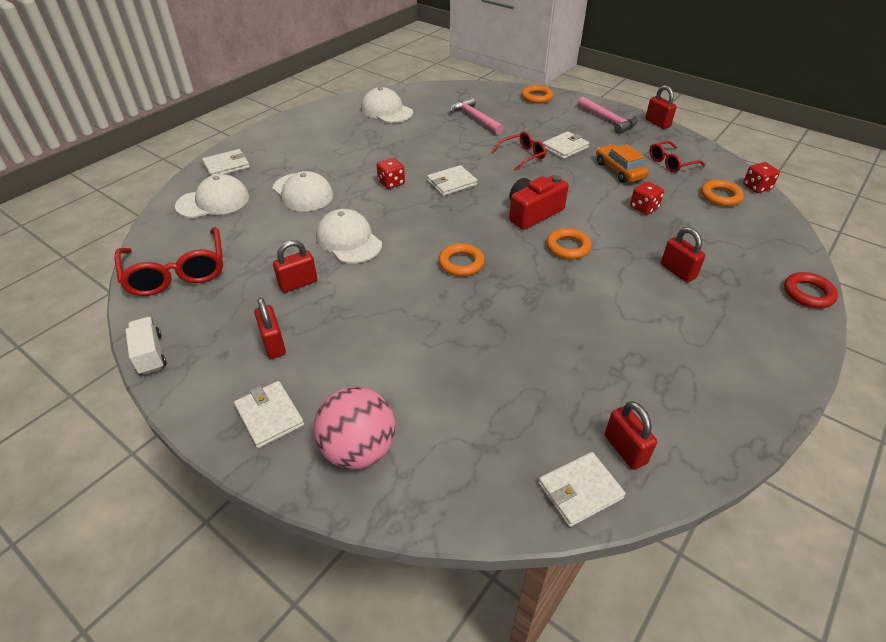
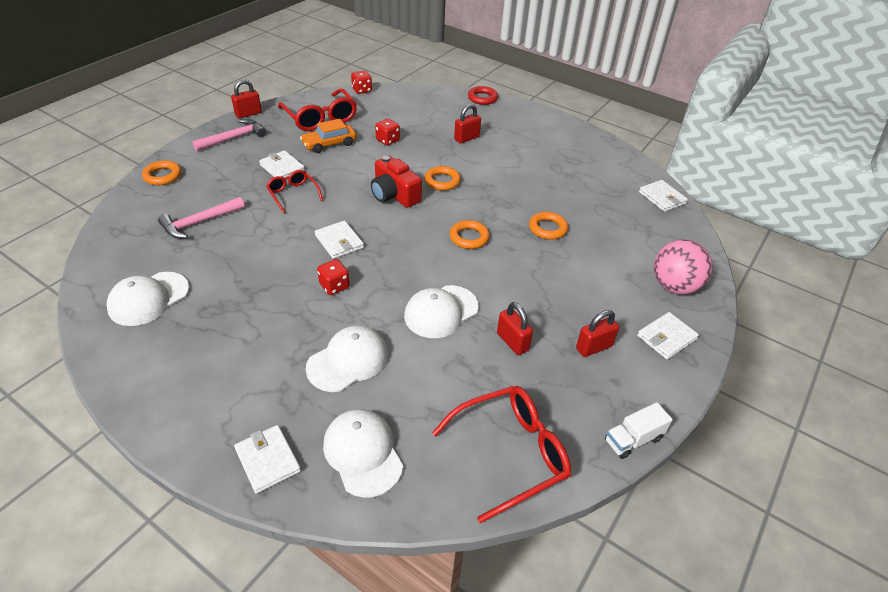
camera: 95 degrees left, 0 degrees up
(625, 449) = (628, 179): red padlock -> none
(671, 163) = (320, 118): red glasses -> red glasses, size x1.73
(720, 196) = (373, 106): orange ring -> orange ring (547, 228)

